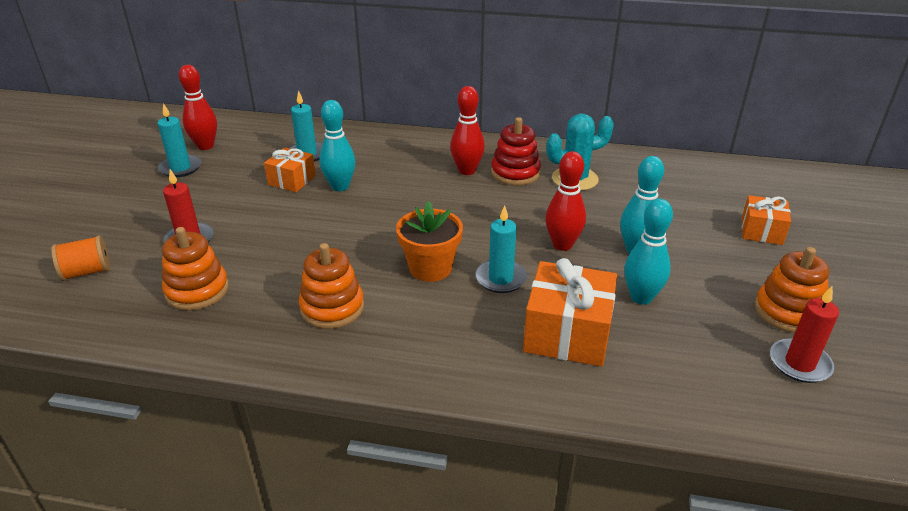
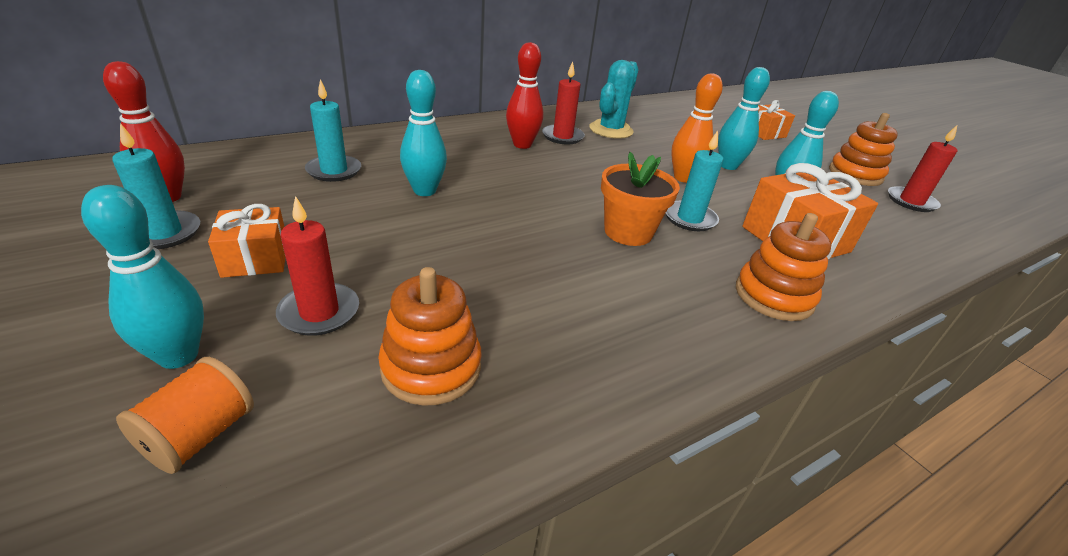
camera: 45 degrees left, 0 degrees up
(117, 235) = (178, 356): none -> turquoise bowling pin
(292, 180) = (357, 201): orange gift -> orange gift (255, 258)
(332, 308) = (610, 307): orange stacking toy -> orange stacking toy (773, 296)
(515, 173) = (562, 136): red stacking toy -> red candle
(562, 245) = (683, 178): red bowling pin -> orange bowling pin

